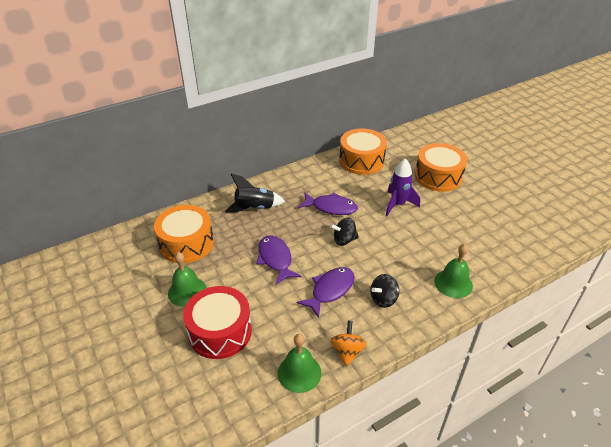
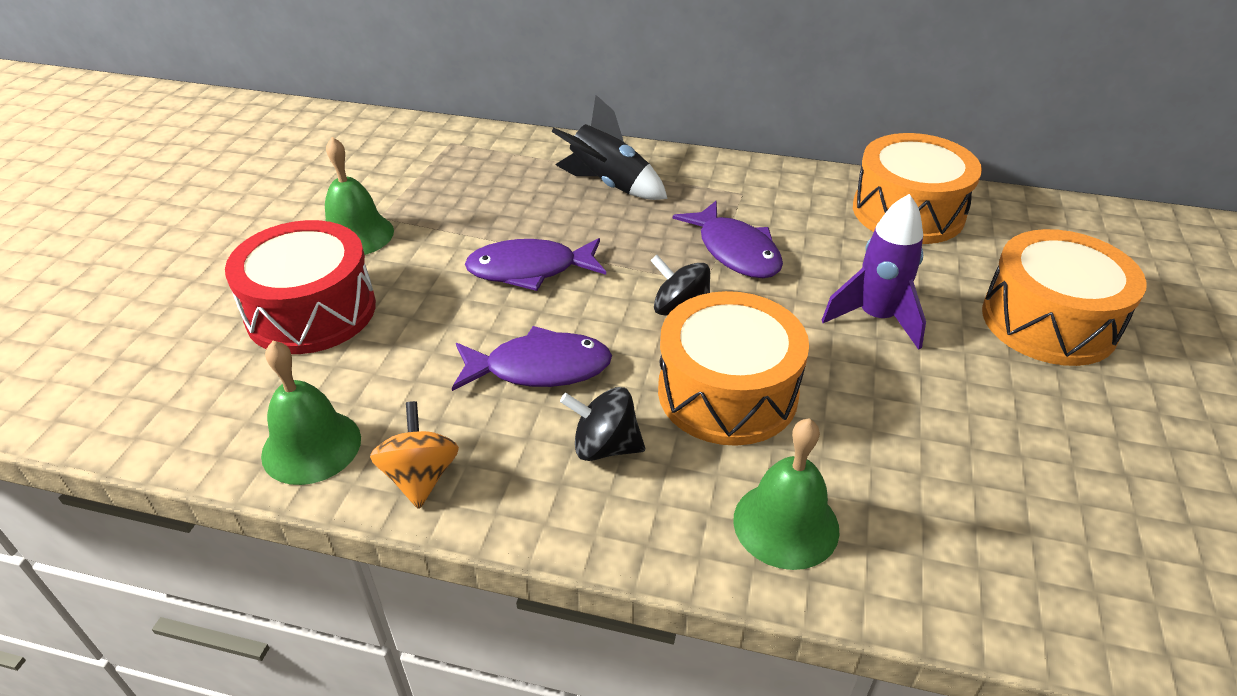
camera: 45 degrees right, 0 degrees up
(186, 243) = (448, 177): orange drum -> orange drum (727, 392)
(275, 259) = (530, 270): purple fish -> purple fish turned 120 degrees counterclockwise
(347, 351) = (420, 477): orange spinning top -> orange spinning top turned 60 degrees counterclockwise

